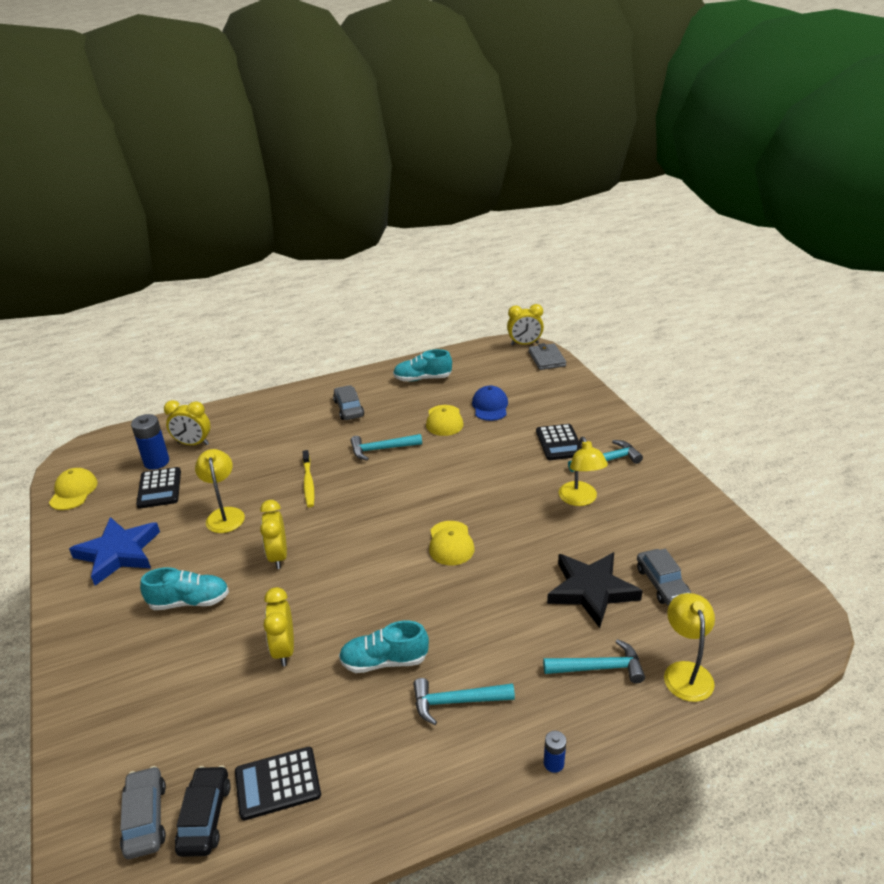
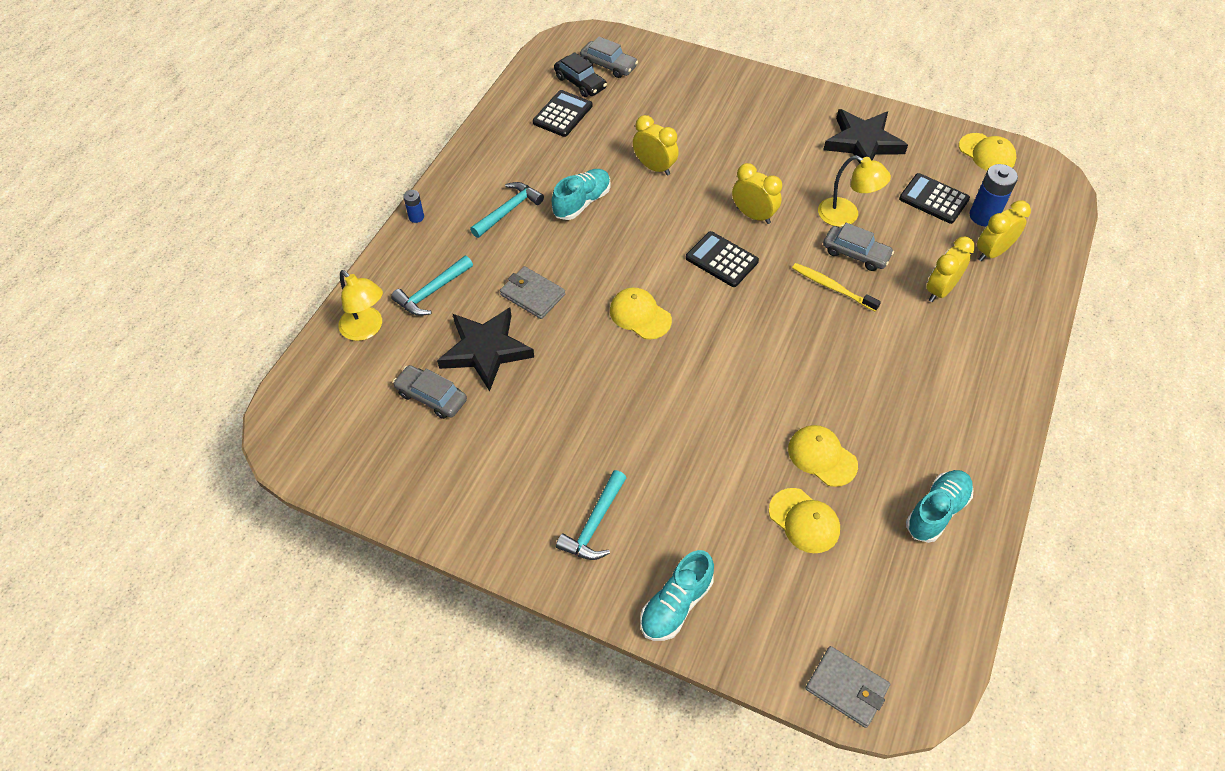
camera: 135 degrees right, 20 degrees up
(118, 553) = (863, 143): blue star -> black star
(189, 601) = (759, 151): turquoise shoe -> turquoise shoe (676, 604)
(349, 408) = (937, 399): grey car -> grey car (855, 254)
(382, 449) = (827, 370): turquoise hammer -> none
(490, 406) = (804, 521): blue cap -> yellow cap
(513, 608) = (532, 295): none -> grey wallet
(524, 344) = (914, 705): yellow clock -> yellow clock (940, 290)
(559, 443) = (669, 515): black calculator -> black calculator (721, 260)
(580, 499) = (575, 445): yellow lamp -> none

